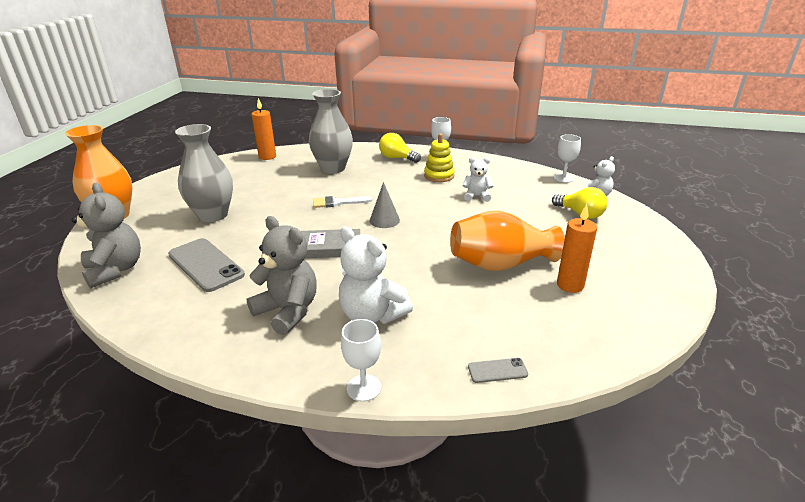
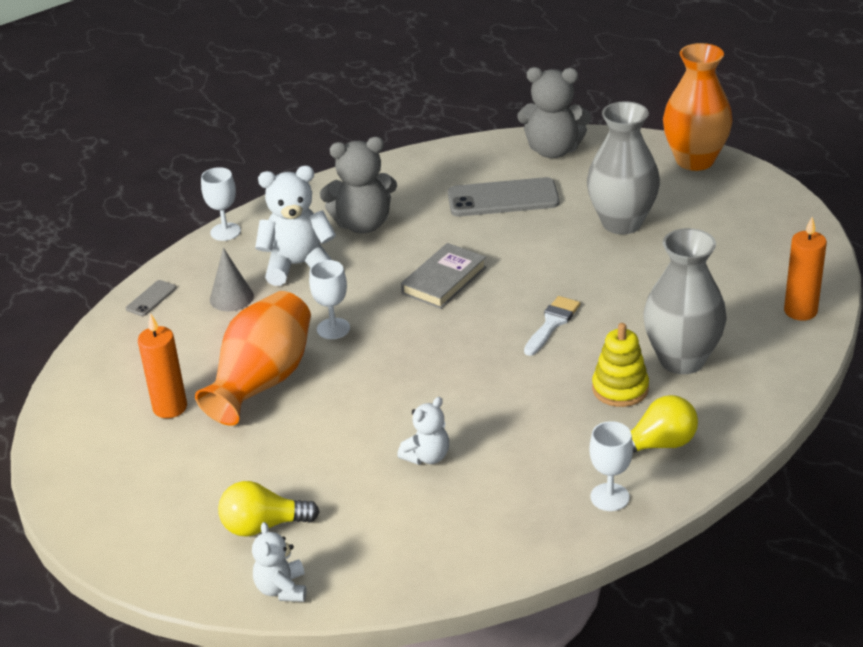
camera: 130 degrees right, 5 degrees up
(384, 220) = (459, 342): grey cone -> grey cone (231, 298)
(439, 176) = (537, 456): yellow stacking toy -> yellow stacking toy (620, 389)
(563, 178) = (371, 596): white goblet -> white goblet (333, 329)

